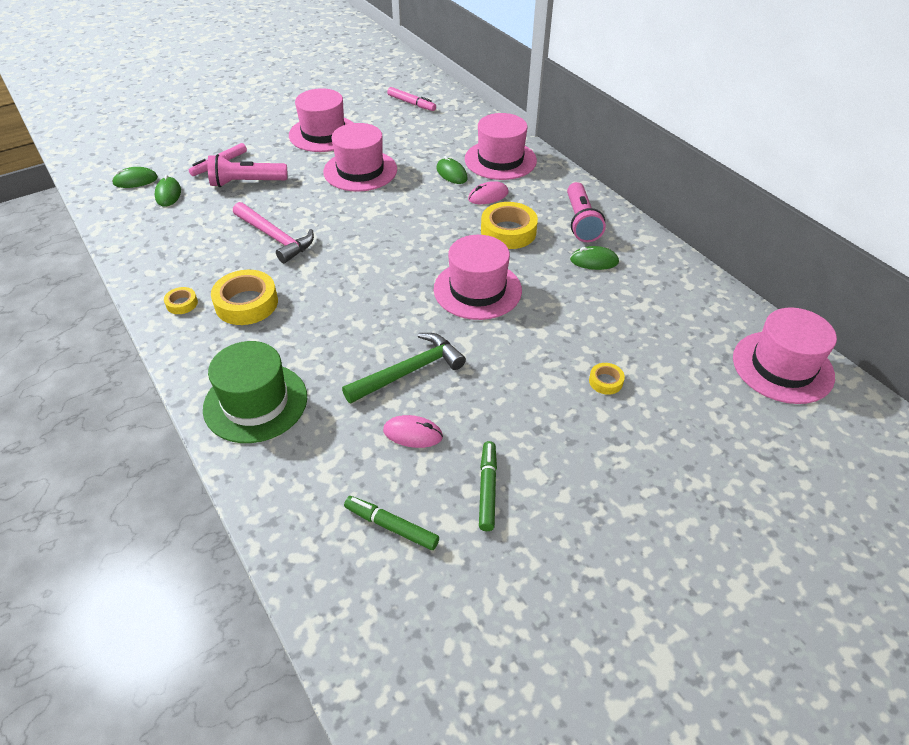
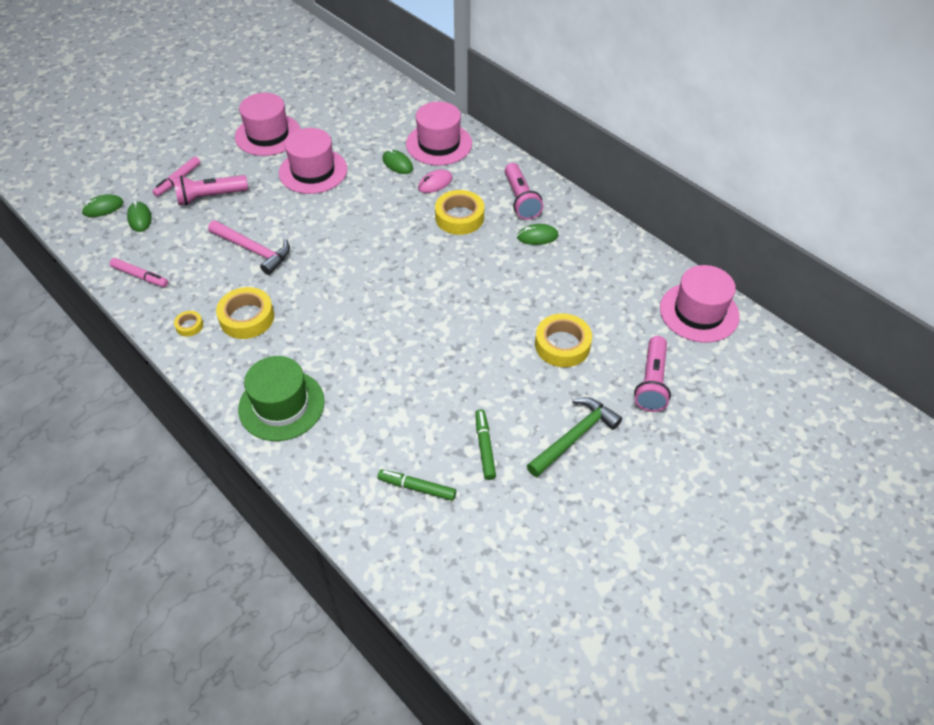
camera: 10 degrees left, 5 degrees up
(409, 371) = (402, 359): green hammer -> green hammer (575, 437)
(411, 103) = (343, 91): pink marker -> pink marker (140, 276)
(413, 434) = (417, 412): pink mouse -> none
(477, 290) = (443, 277): pink hat -> none
(605, 381) = (562, 345): yellow tape -> yellow tape, size x2.03
(714, 441) = (651, 382): none -> pink flashlight

